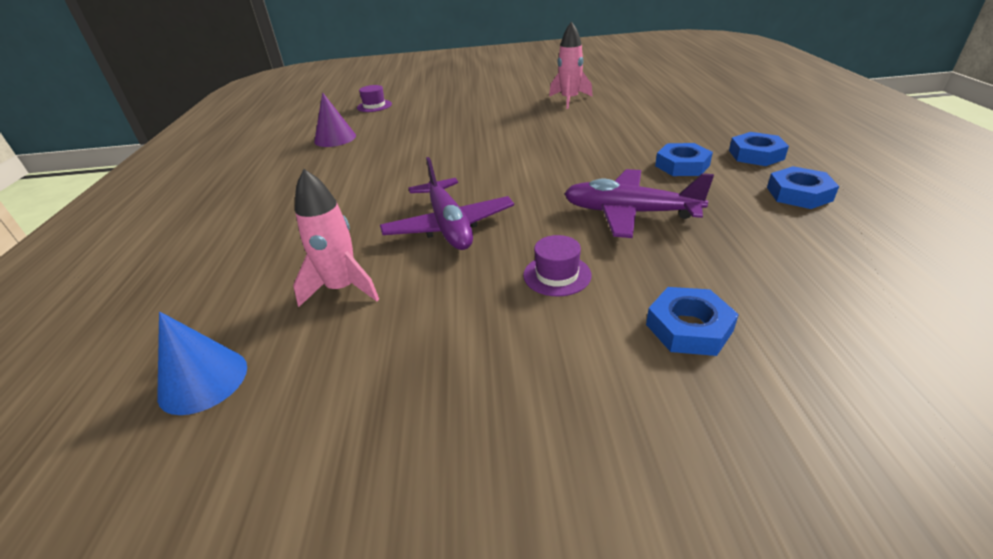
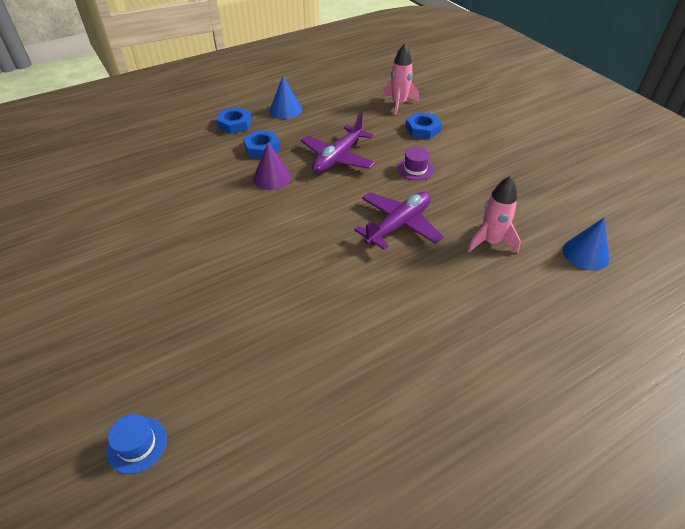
camera: 120 degrees left, 10 degrees up
(335, 138) = (275, 412): purple cone -> purple cone (272, 177)
(374, 106) = (137, 445): purple hat -> blue hat
(569, 100) = (115, 234): pink rocket -> pink rocket (399, 104)
(629, 213) = (338, 158): purple plane -> purple plane turned 45 degrees clockwise
(799, 194) = (285, 110): blue nut -> blue cone

